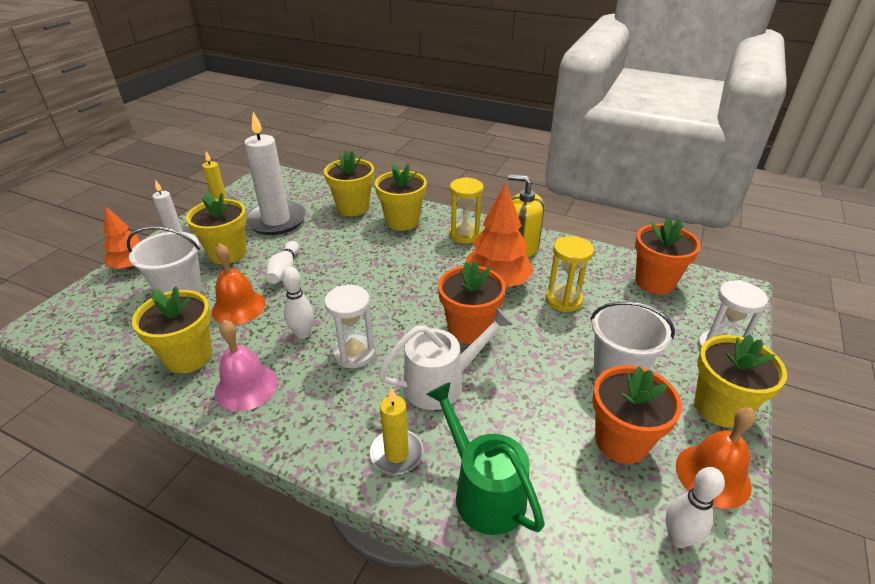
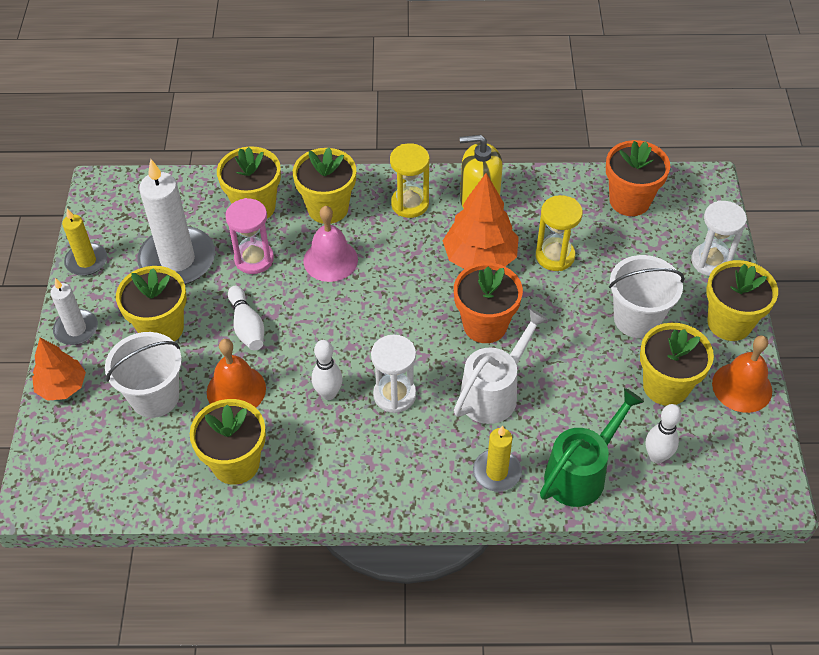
camera: 25 degrees left, 15 degrees up
(246, 387) = (320, 469): pink bell -> pink bell (330, 260)
(326, 234) = (254, 259): none -> pink hourglass
(482, 490) = (581, 472): green watering can -> green watering can turned 105 degrees clockwise
(621, 441) = (666, 386): orange flower pot -> yellow flower pot
(678, 538) = (733, 447): white bowling pin -> white bowling pin (657, 456)

